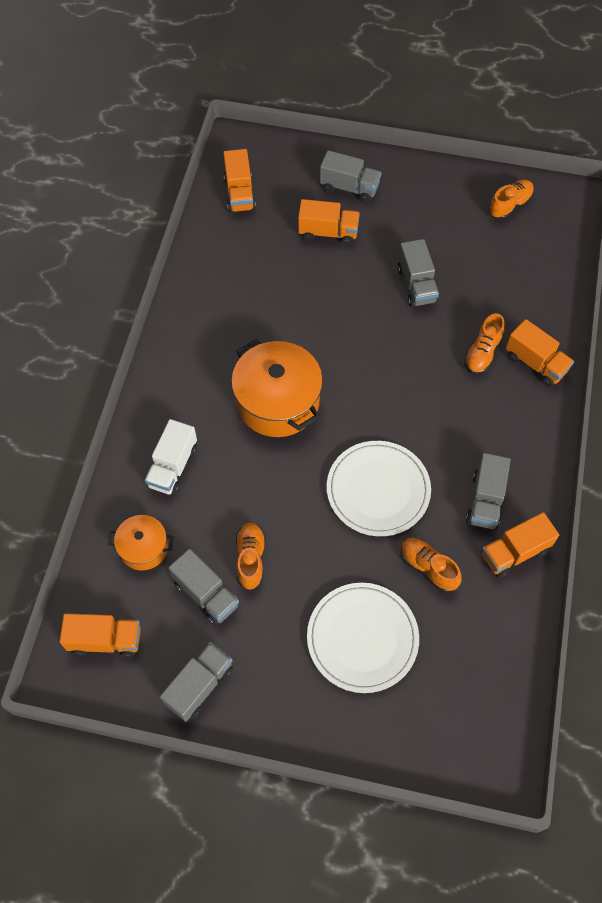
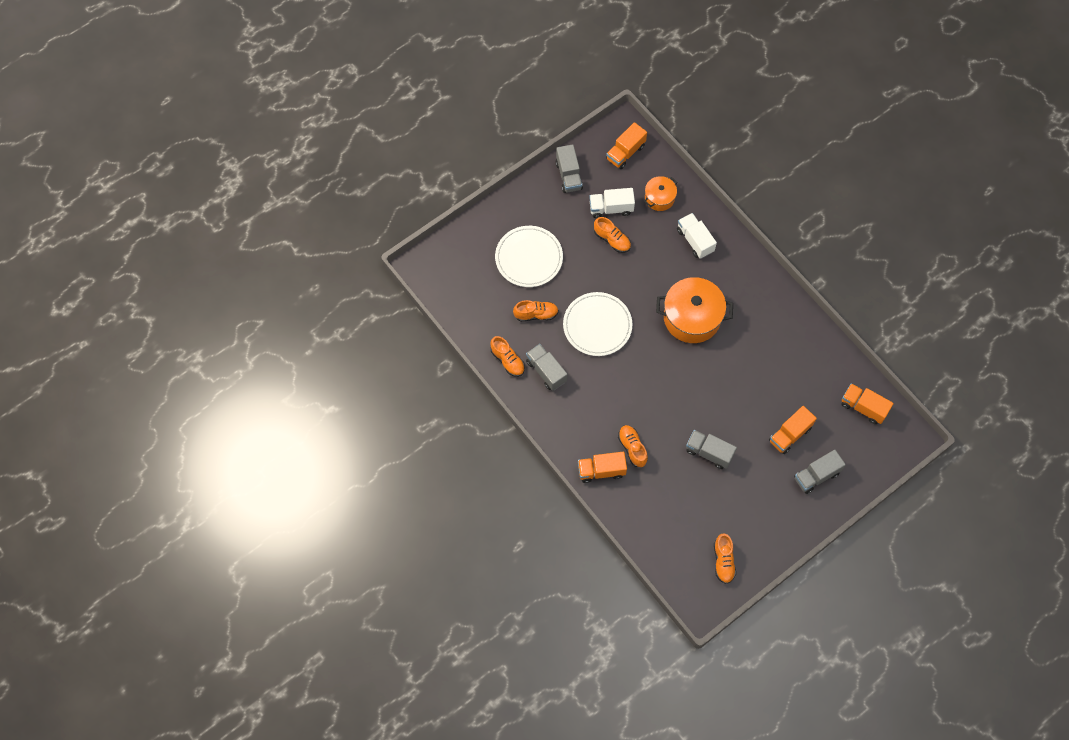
camera: 130 degrees right, 5 degrees up
(206, 594) = (611, 208): grey truck -> white truck
(514, 552) = (507, 360): orange truck -> orange shoe

